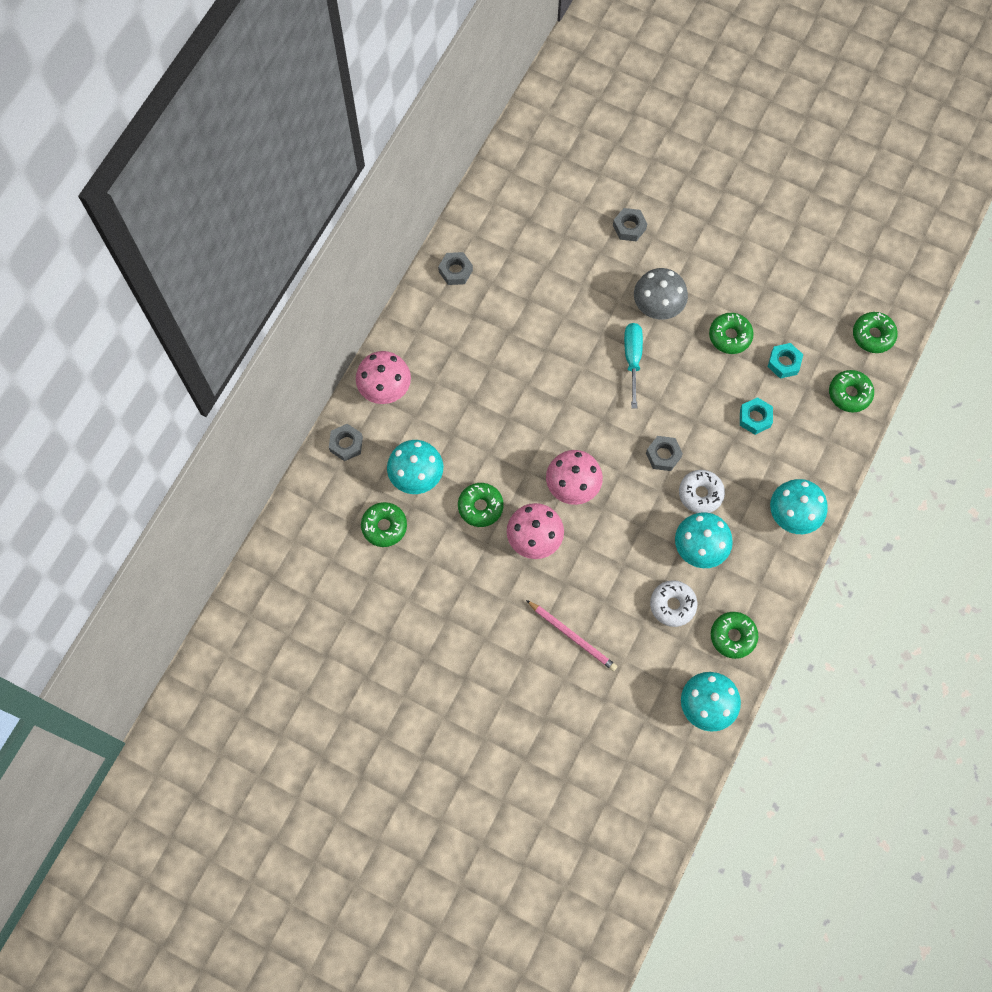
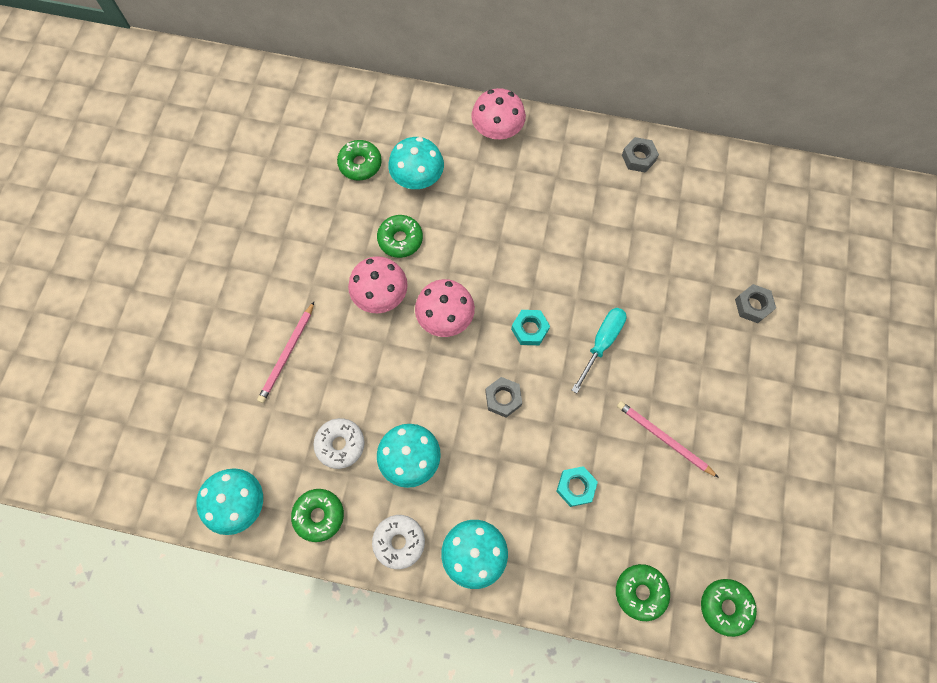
camera: 75 degrees right, 0 degrees up
(346, 444) = (431, 114): grey nut -> none
(632, 359) = (601, 343): turquoise screwdriver -> turquoise screwdriver turned 45 degrees counterclockwise
(658, 305) = (673, 355): grey mushroom -> none
(700, 494) = (470, 447): white donut -> white donut (399, 542)
(730, 336) = (664, 439): green donut -> pink pencil
(784, 363) = (653, 506): turquoise nut -> turquoise nut (530, 329)

